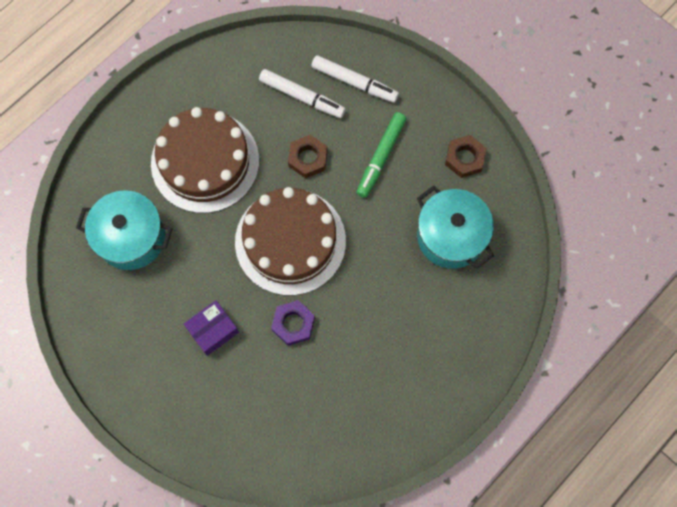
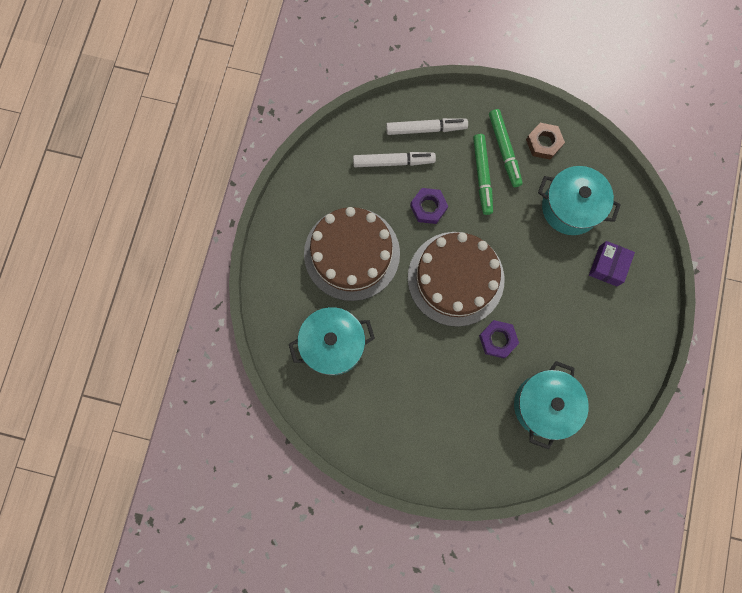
camera: 30 degrees left, 5 degrees up
(213, 330) = (441, 379): purple box -> purple box (607, 266)
(298, 415) = (544, 405): none -> turquoise pot
(308, 158) = (428, 207): brown nut -> purple nut
(419, 144) = (504, 150): none -> green marker

